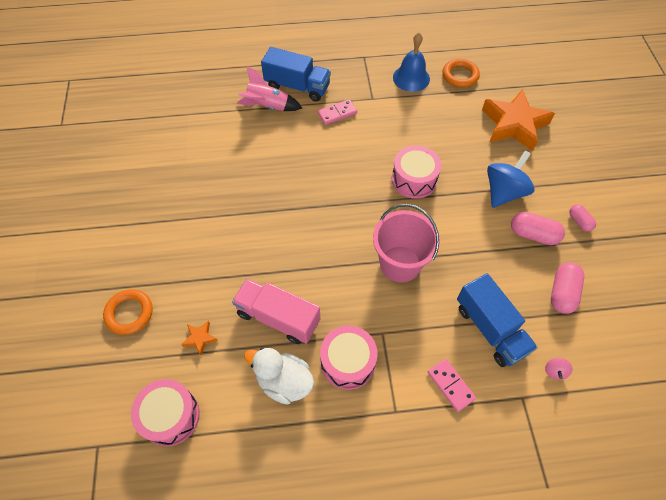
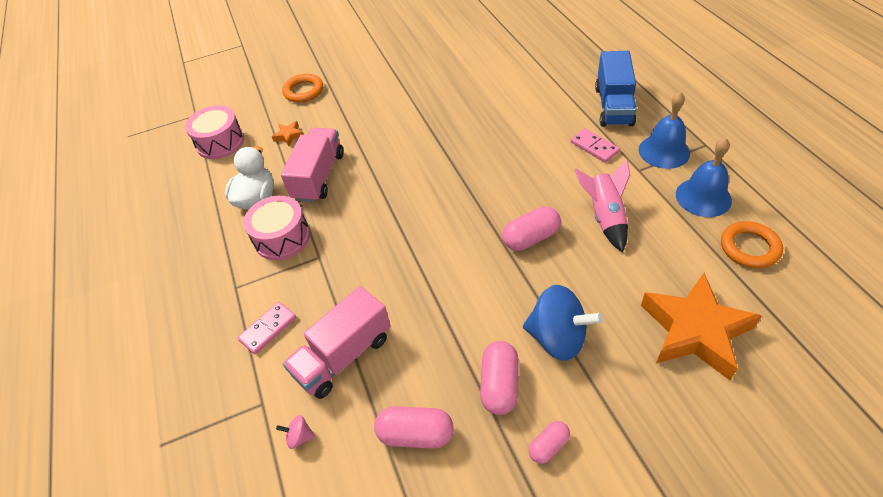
camera: 80 degrees right, 10 degrees down
(268, 106) = (569, 94): pink rocket -> pink rocket (605, 217)
(360, 79) = (664, 151): none -> blue bell
(400, 264) = (406, 252): pink bucket -> none
(414, 179) = (531, 238): pink drum -> pink capsule
(490, 329) = (343, 356): blue truck -> pink truck

